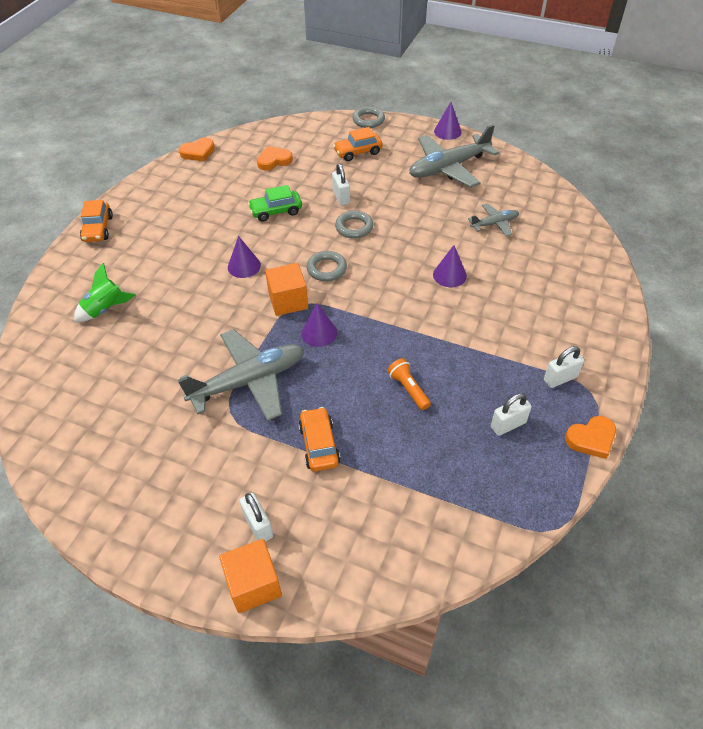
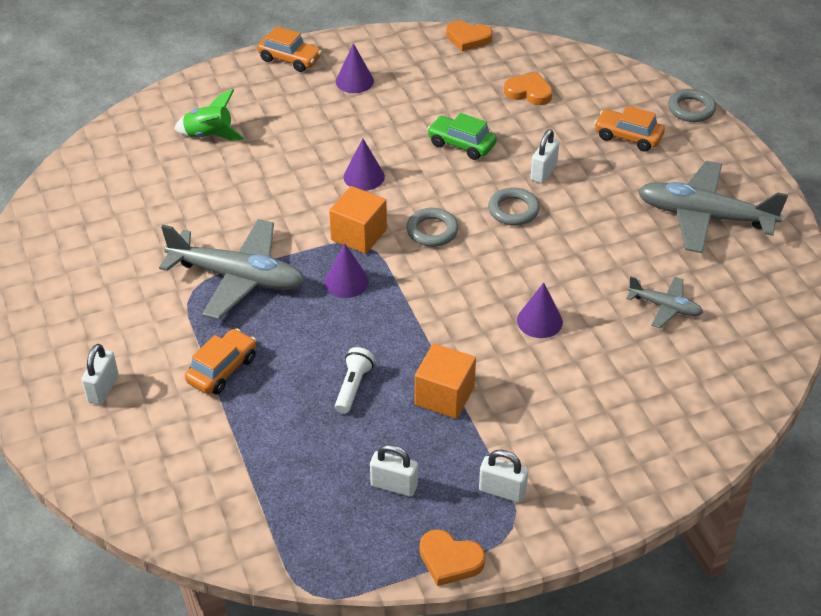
camera: 45 degrees right, 5 degrees down
(98, 229) = (289, 59): orange car -> orange car turned 105 degrees counterclockwise
(253, 584) = (49, 424): orange cube -> orange cube (444, 396)
(408, 389) = (353, 386): orange flashlight -> white flashlight
(447, 131) = (765, 177): purple cone -> purple cone (354, 81)

